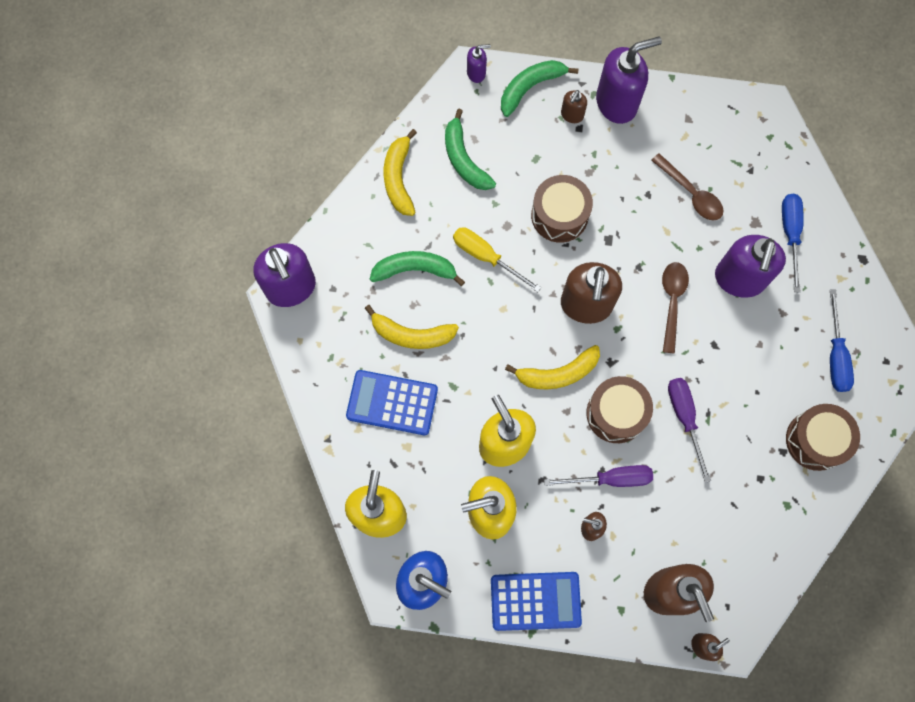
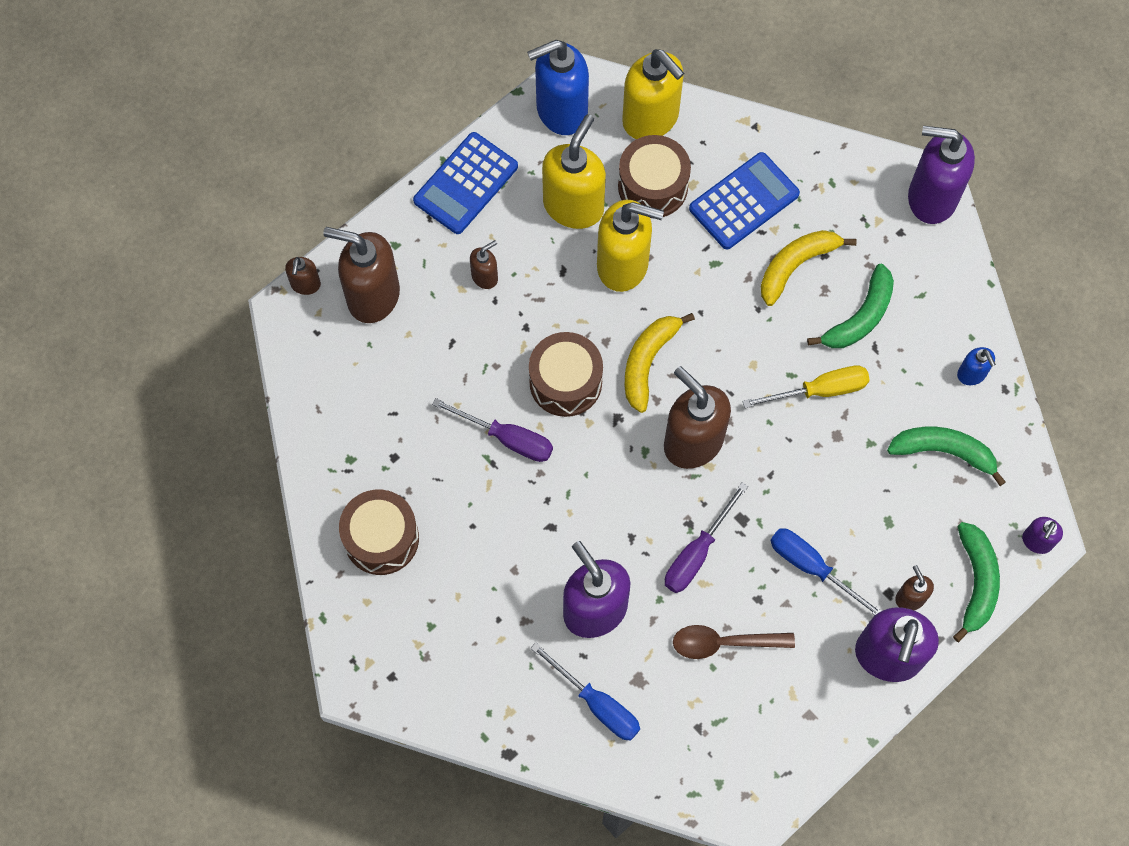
camera: 130 degrees right, 5 degrees down
(398, 178) = (971, 374): yellow banana -> blue soap dispenser
(559, 215) = (807, 494): brown drum -> brown drum (653, 186)
(610, 479) = (511, 328): purple screwdriver -> purple screwdriver (697, 553)
(672, 302) = (627, 524): brown spoon -> none
(835, 355) = (440, 632): blue screwdriver -> blue screwdriver (812, 567)

